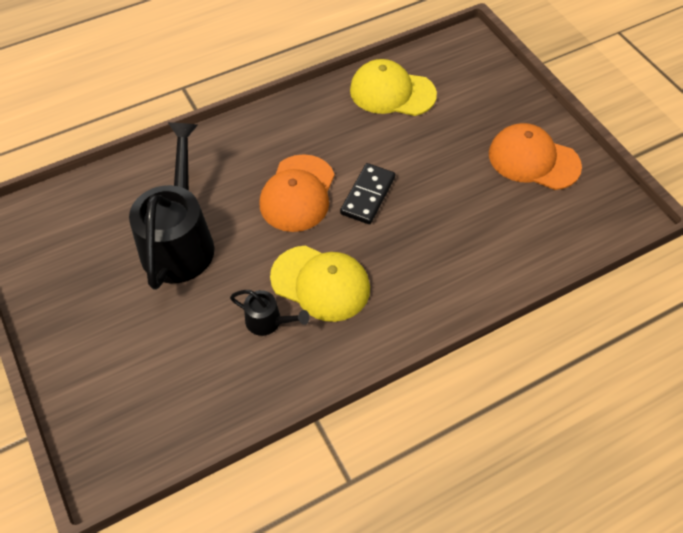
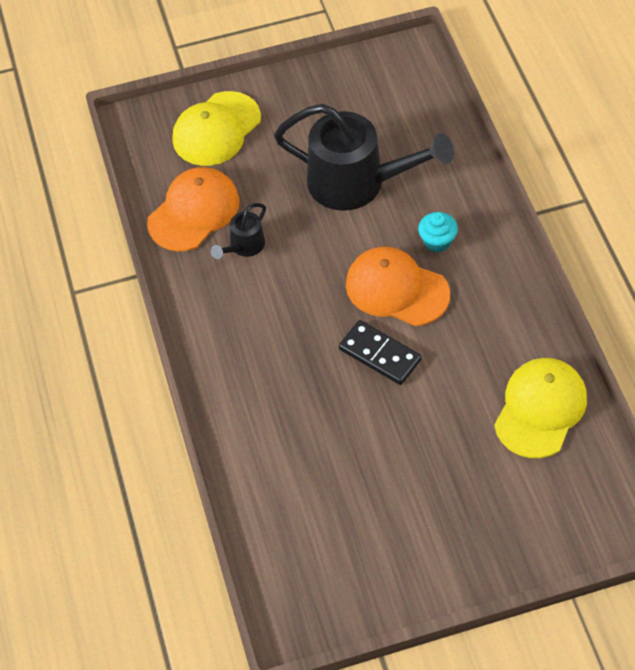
camera: 105 degrees right, 0 degrees up
(242, 172) = (437, 241): none -> turquoise cupcake
(320, 283) = (276, 294): yellow cap -> yellow cap (216, 129)
(533, 160) = (398, 542): orange cap -> orange cap (194, 212)

